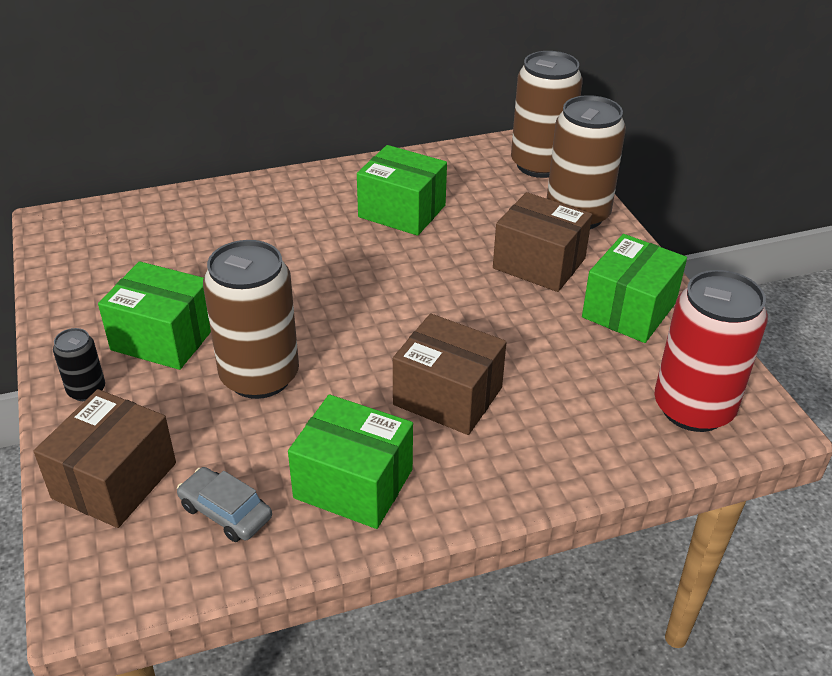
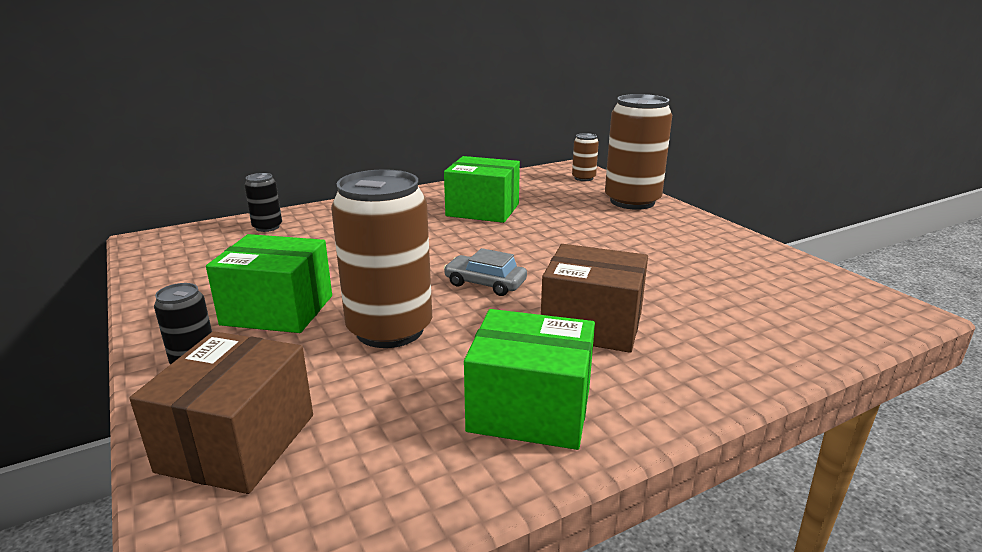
camera: 10 degrees left, 15 degrees down
(169, 214) = (267, 227): none -> black can
(225, 512) = (387, 457): grey car -> grey car (485, 283)
(539, 263) = (619, 230): brown box -> none
(540, 165) = (583, 178): brown can -> brown can, size x0.47
(629, 310) = (717, 251): green box -> none
(693, 408) = (828, 309): red can -> none

